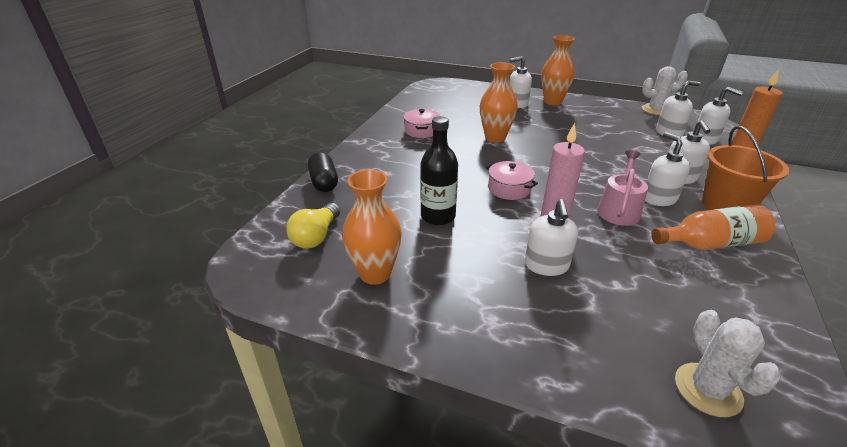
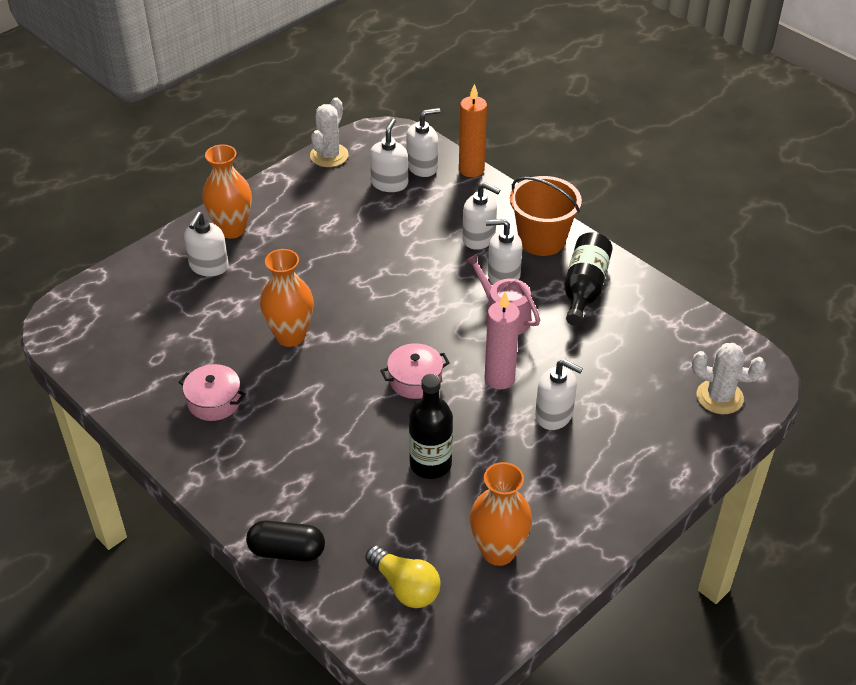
camera: 65 degrees left, 10 degrees up
(710, 243) = (584, 288): orange bottle -> black bottle

